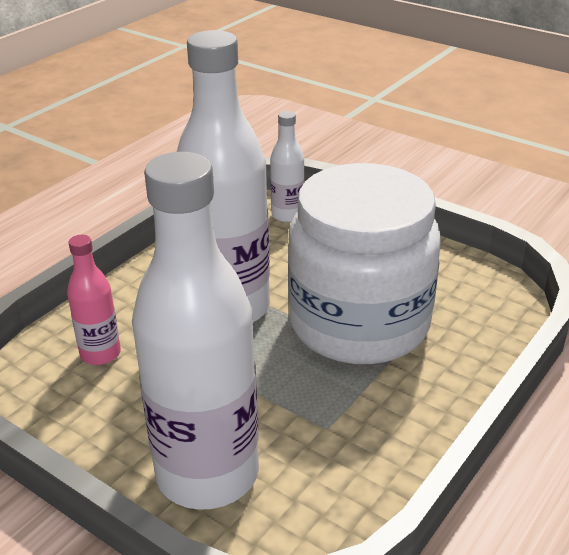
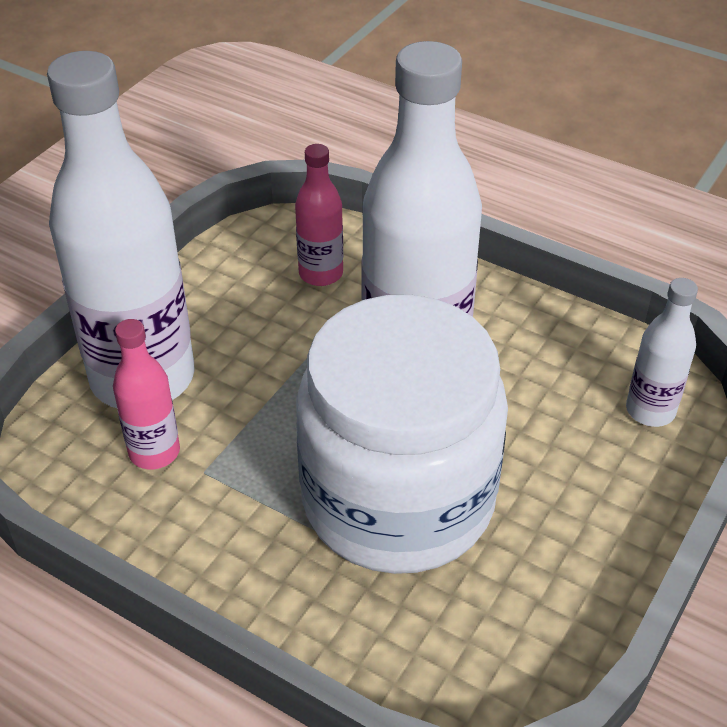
camera: 85 degrees right, 10 degrees up
(303, 461) = (154, 452): none -> pink bottle

